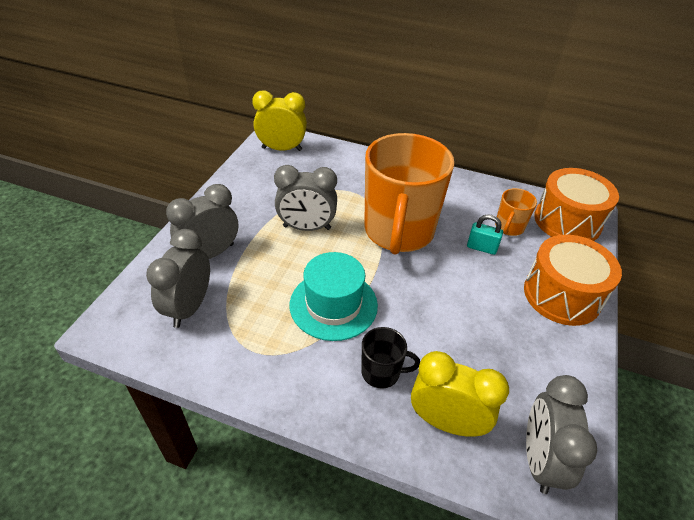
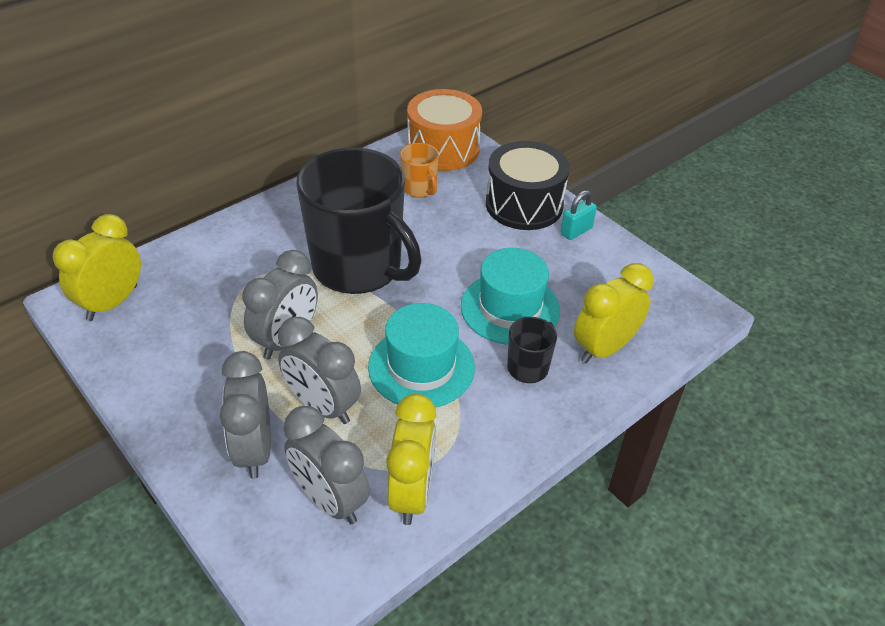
camera: 60 degrees left, 0 degrees up
(216, 349) = (412, 493): none -> yellow clock
(398, 231) = (359, 268): orange mug -> black mug
(435, 334) = (510, 308): none -> turquoise hat
(481, 248) = (430, 221): turquoise padlock -> turquoise padlock (576, 231)
(539, 459) = (666, 310): grey clock -> grey clock (323, 406)
(562, 295) = (524, 204): orange drum -> black drum

